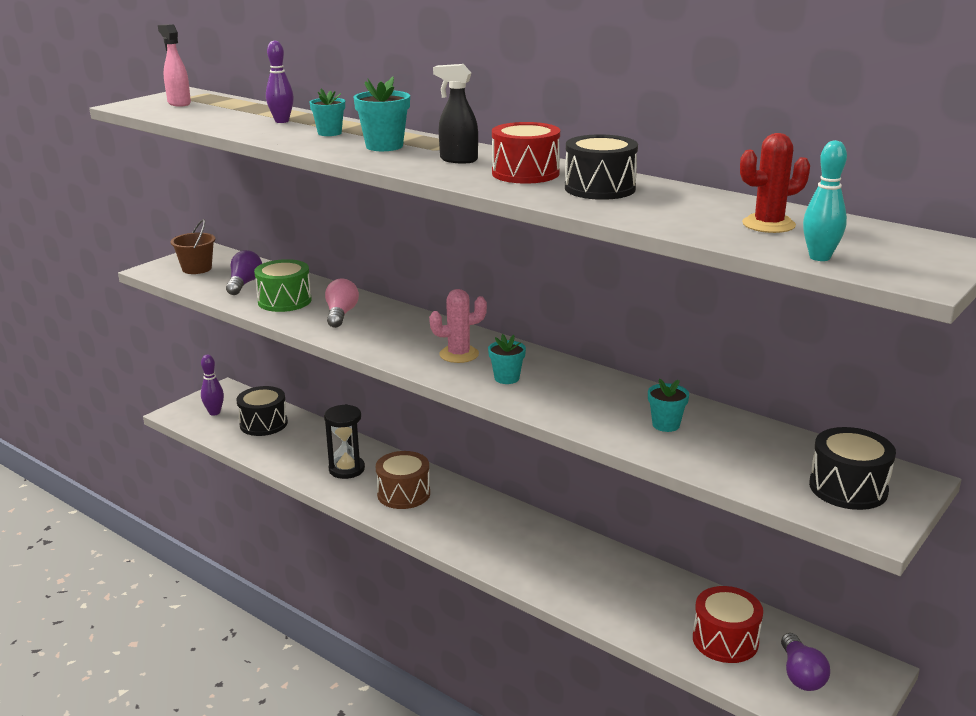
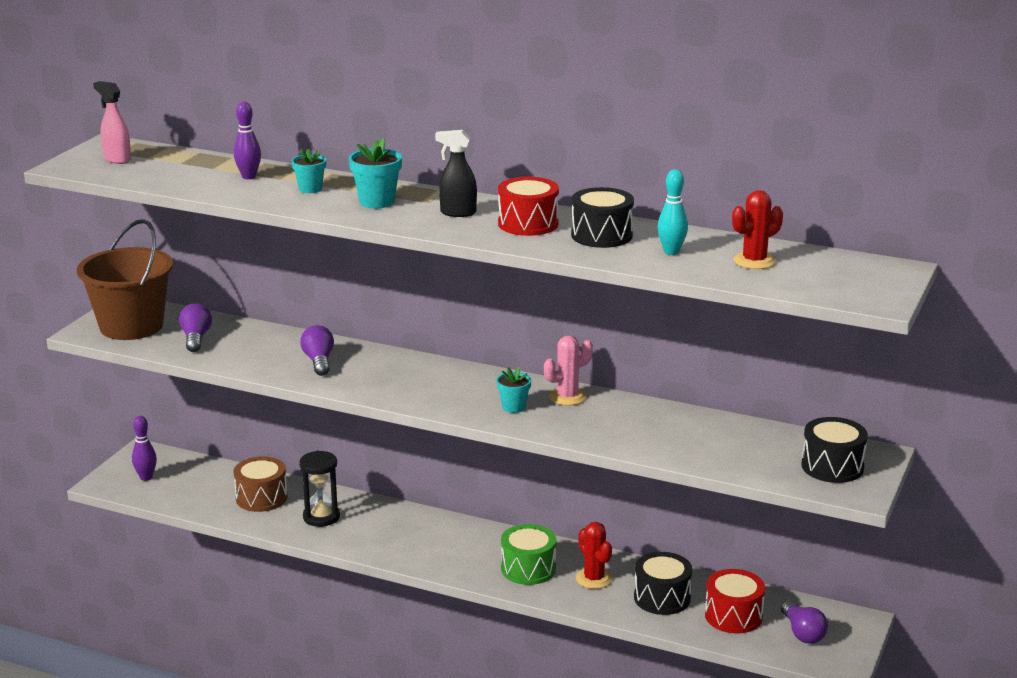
camera: 15 degrees left, 0 degrees up
(197, 268) = (131, 326): brown bucket -> brown bucket, size x2.02
(263, 424) = (207, 482): black drum -> black drum (662, 598)
(284, 301) = (251, 353): green drum -> green drum (528, 569)
(341, 314) = (319, 361): pink light bulb -> purple light bulb
(403, 494) = (391, 533): brown drum -> brown drum (261, 498)
(459, 354) = (457, 389): pink cactus -> pink cactus (567, 397)
(585, 572) = (594, 579): none -> red cactus
(666, 425) = (670, 433): turquoise flower pot -> none
(819, 257) = (804, 289): turquoise bowling pin -> turquoise bowling pin (671, 252)

